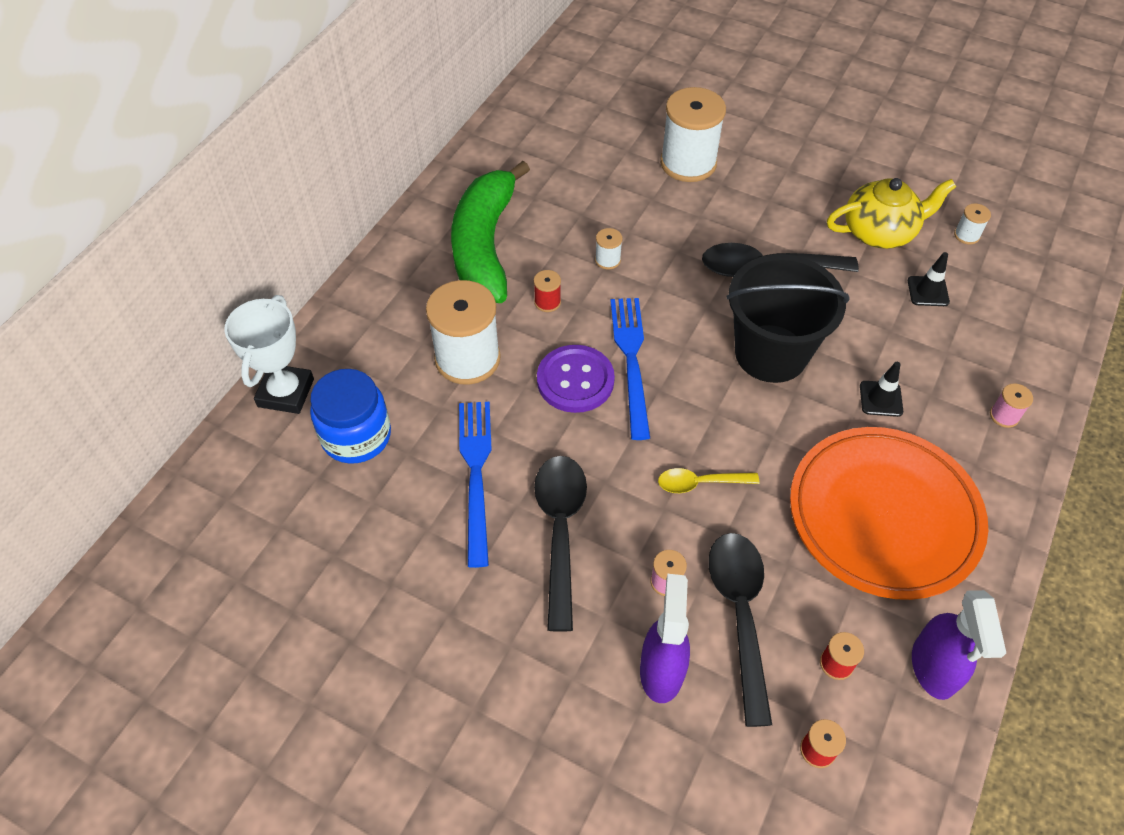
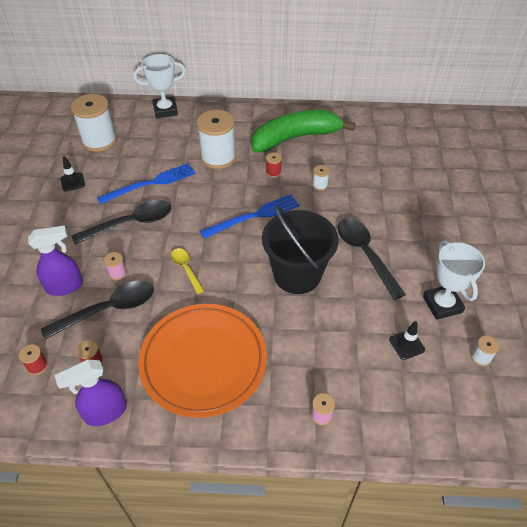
camera: 65 degrees right, 5 degrees down
(356, 436) = (153, 139): blue jar -> none
(575, 380) = (227, 199): purple button -> none
(688, 163) = (424, 194): white spool -> white spool (99, 140)
(879, 232) = (442, 304): yellow teapot -> white trophy
(881, 399) = (294, 339): black traffic cone -> black traffic cone (72, 182)

